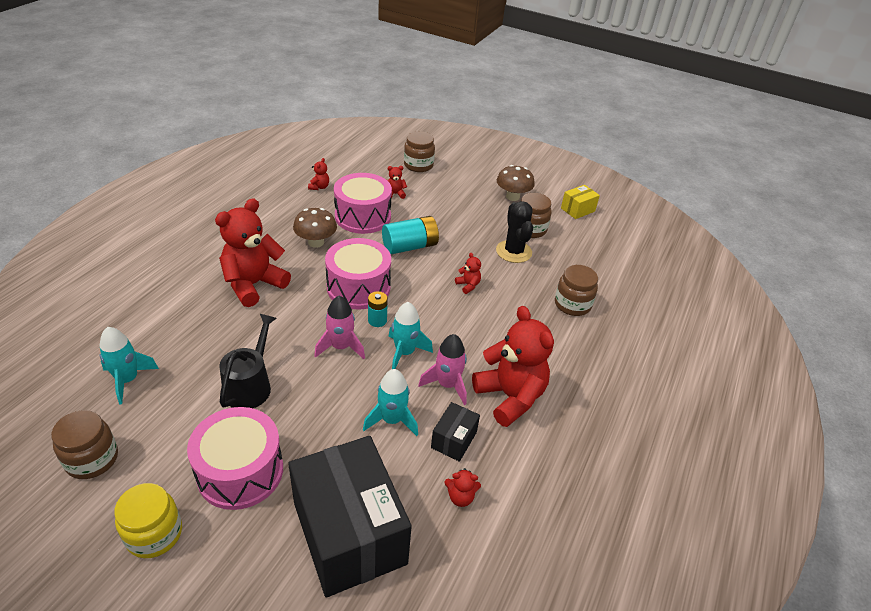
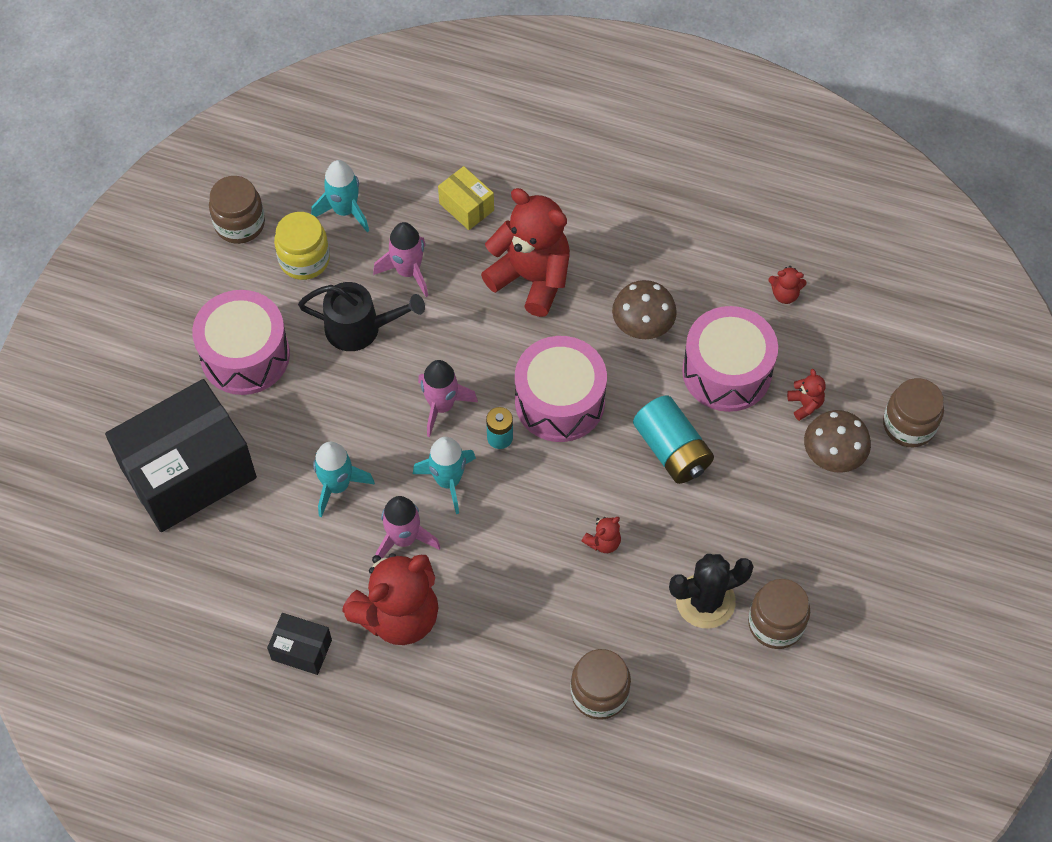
camera: 85 degrees right, 20 degrees up
(154, 534) = (167, 308): yellow jar -> yellow jar (304, 259)
(211, 349) = (408, 271): none -> pink rocket
(454, 440) = (320, 557): black box -> black box (301, 650)
(460, 497) = (244, 573): red teddy bear -> none
(512, 197) = (865, 589): brown mushroom -> brown mushroom (832, 455)
(577, 210) = (864, 702): yellow box -> yellow box (466, 207)

